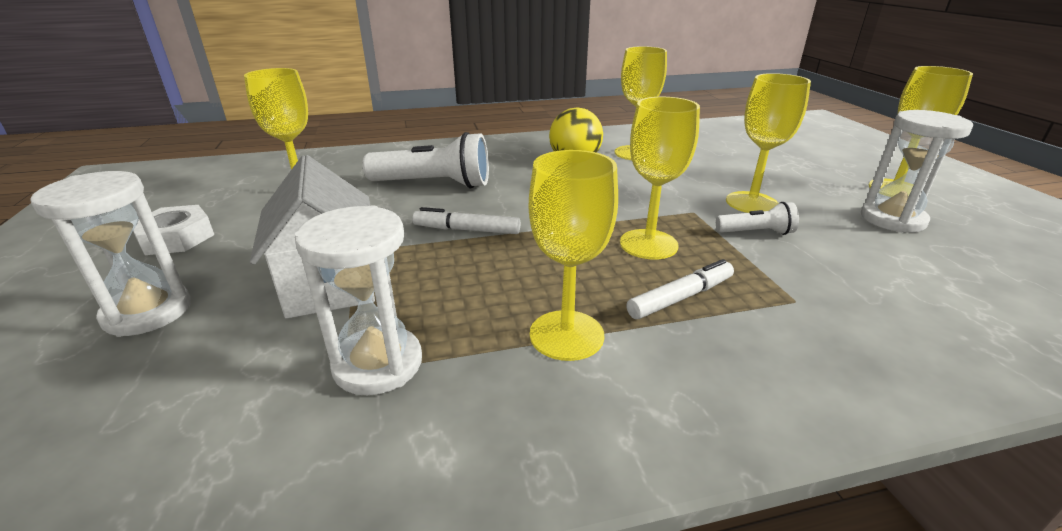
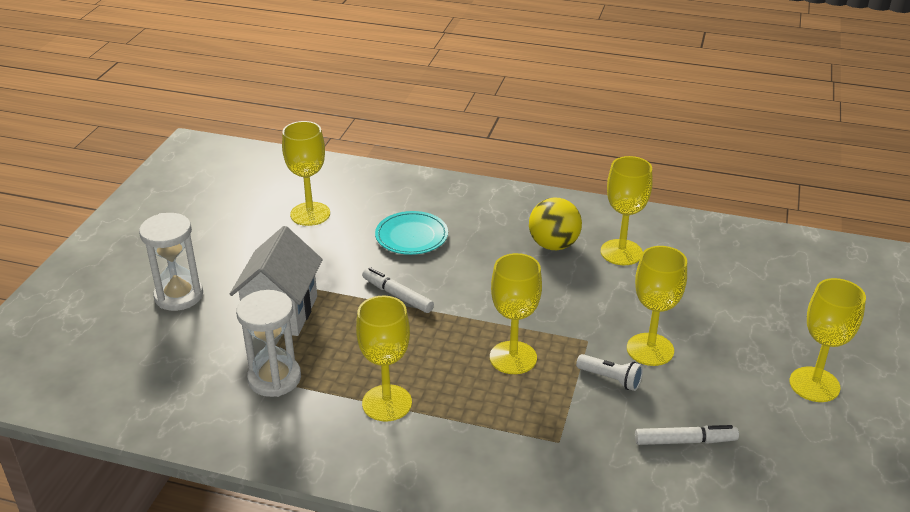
camera: 30 degrees right, 5 degrees up
(176, 238) = (213, 235): white nut -> none
(434, 184) = (411, 236): white flashlight -> turquoise plate
(680, 297) = (484, 407): white marker -> white marker (685, 441)
(892, 219) = (750, 412): white hourglass -> none

